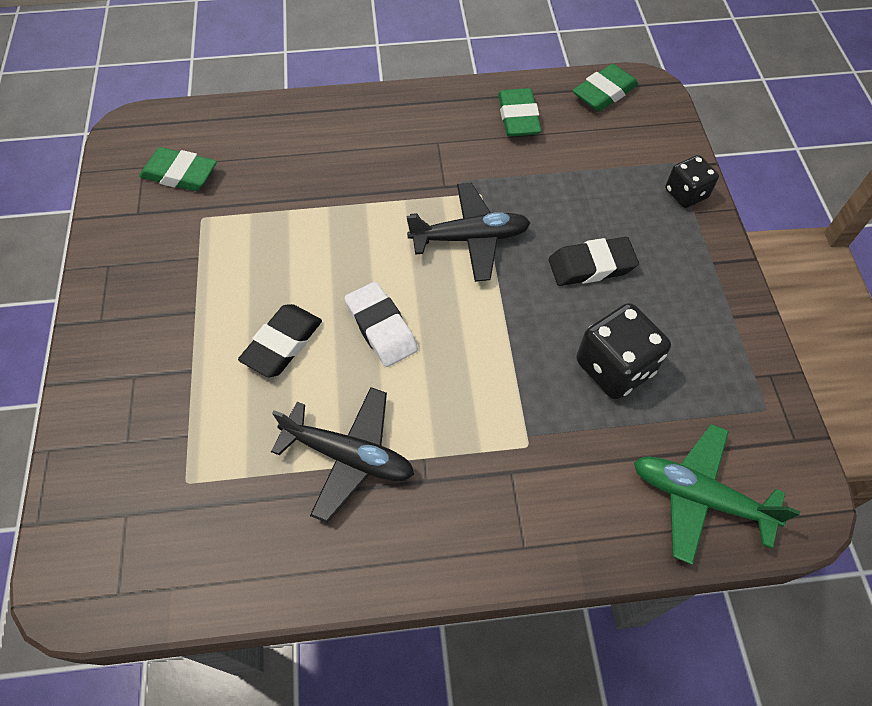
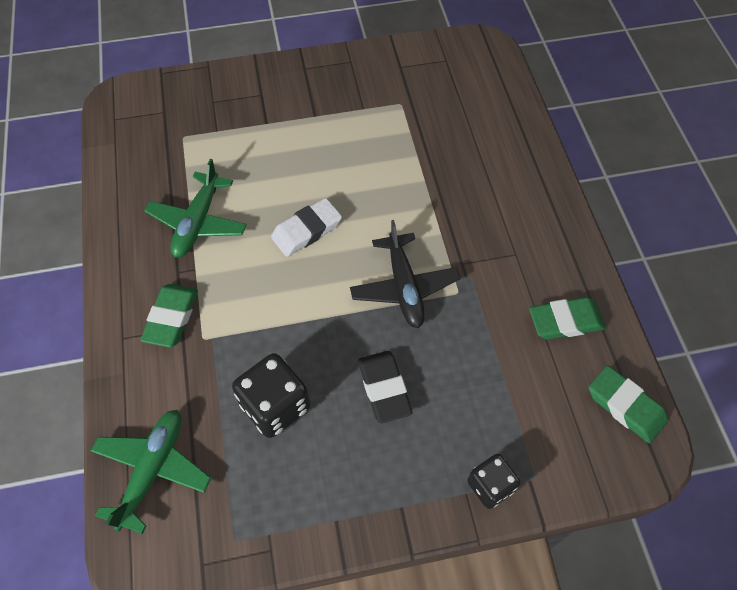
camera: 85 degrees right, 0 degrees up
(180, 174) = (442, 83): green eraser -> green eraser (171, 318)
(282, 344) = (289, 171): black eraser -> none
(349, 456) = (198, 222): black plane -> green plane

